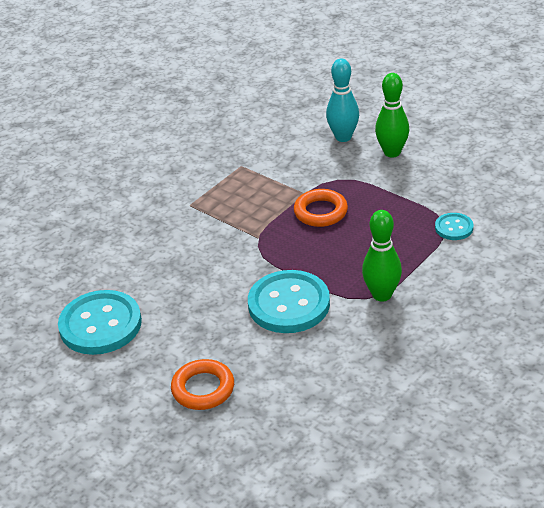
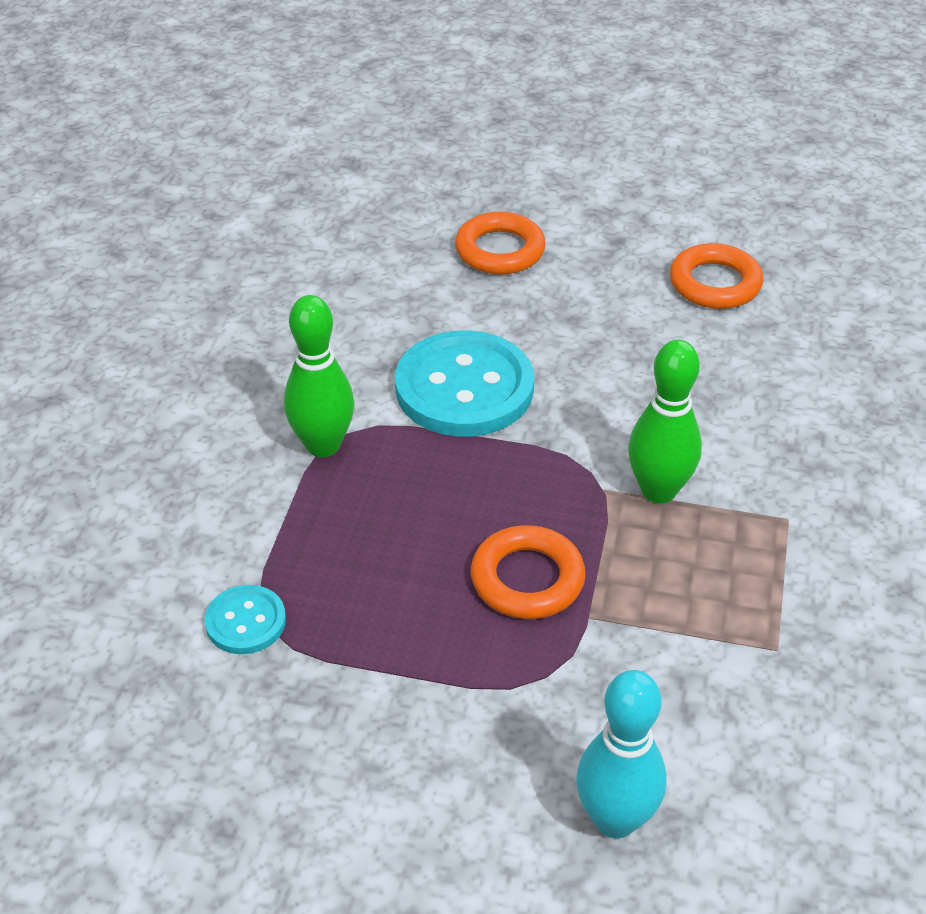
camera: 150 degrees right, 5 degrees up
(100, 325) = (715, 283): turquoise button -> orange ring
(392, 152) = (469, 803): green bowling pin -> green bowling pin (658, 491)

